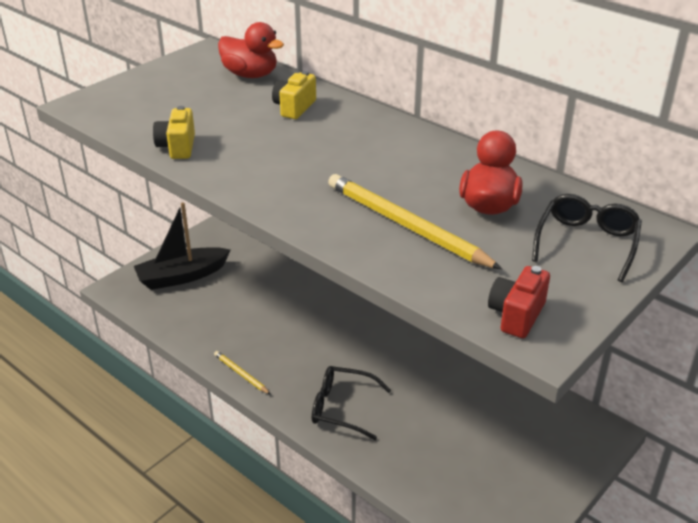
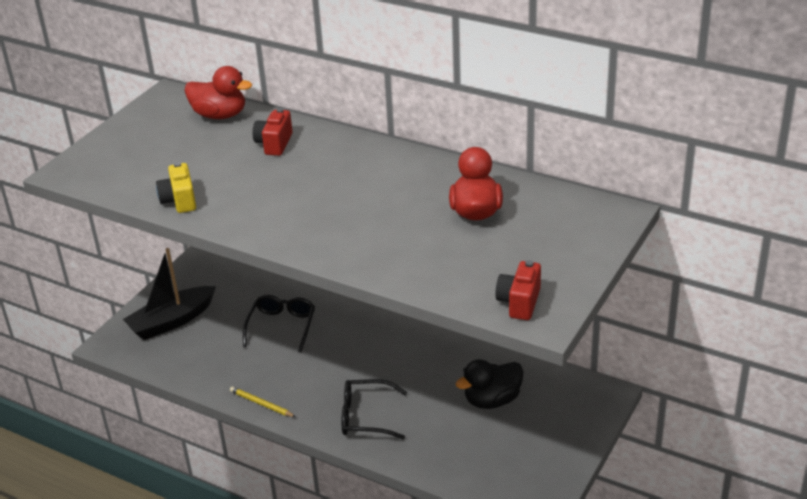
camera: 10 degrees left, 0 degrees up
(294, 108) = (274, 144): yellow camera -> red camera
(406, 225) = (410, 242): yellow pencil -> none
(479, 415) = (492, 400): none -> black duck
(587, 242) = (564, 231): black glasses -> black glasses (282, 326)

